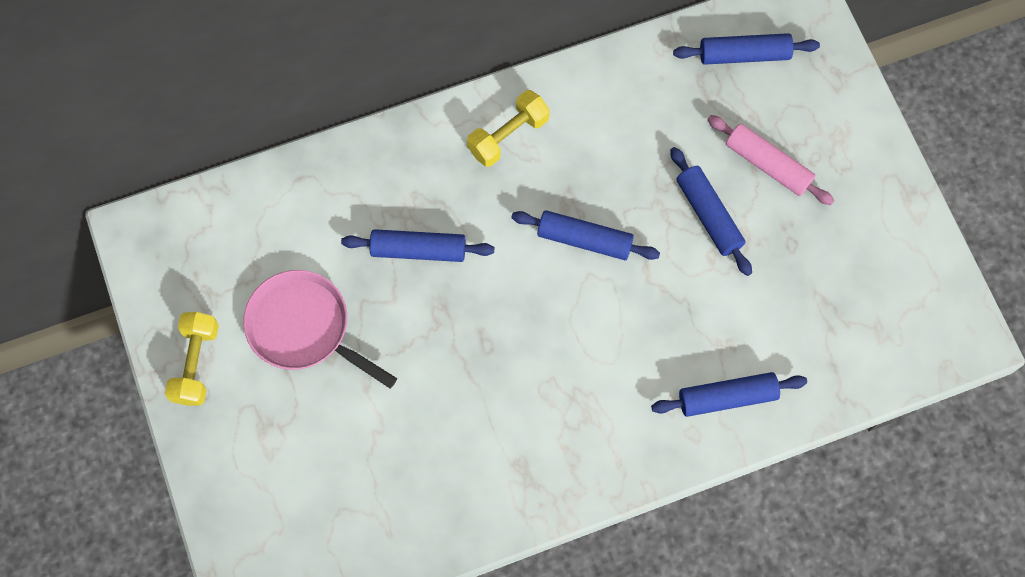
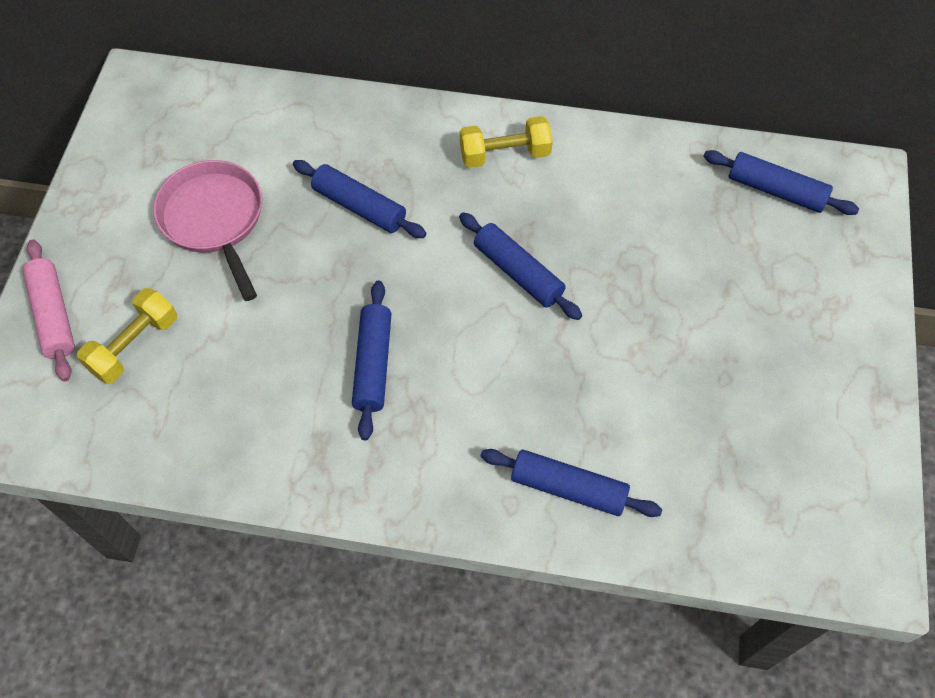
camera: 30 degrees right, 10 degrees down
(196, 363) = (104, 202): yellow dumbbell -> yellow dumbbell (134, 345)
(708, 215) = (654, 310): blue rolling pin -> blue rolling pin (373, 364)
(767, 165) = (743, 295): pink rolling pin -> pink rolling pin (54, 315)

